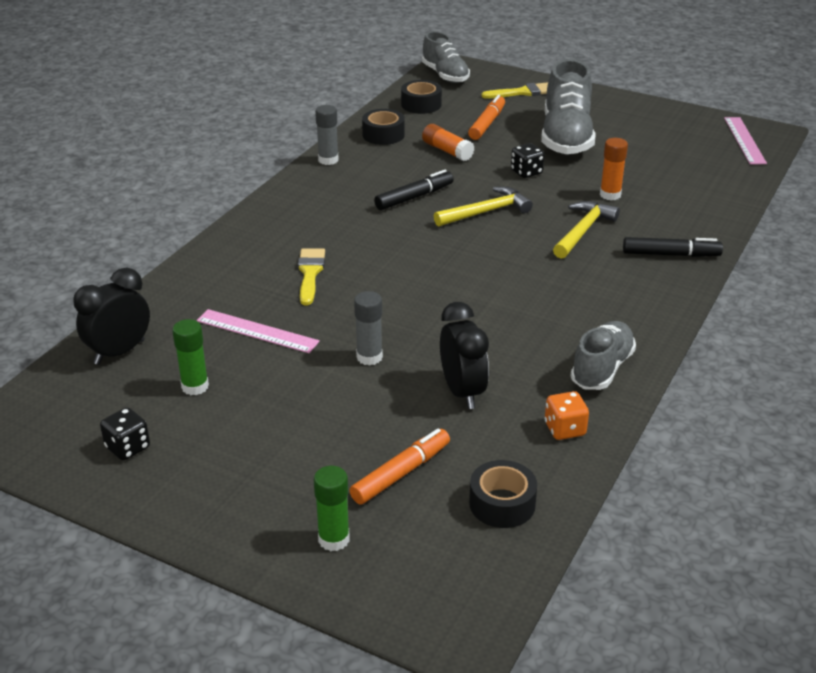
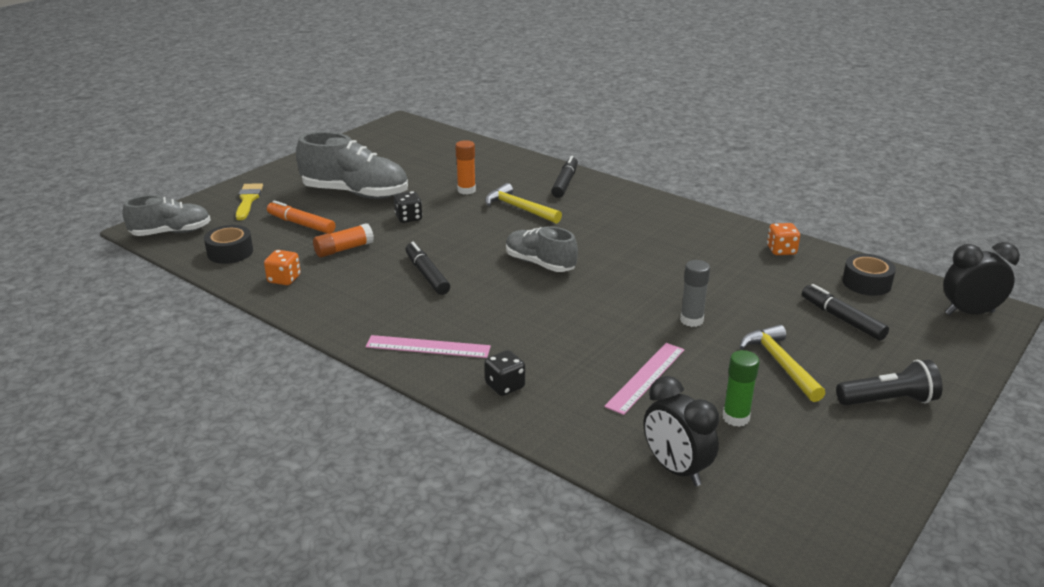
camera: 80 degrees left, 5 degrees down
(128, 447) = (833, 461): black dice -> black dice (505, 386)
(231, 497) = (888, 400): none -> black flashlight
(310, 273) = (549, 341): yellow brush -> none
(328, 160) = (320, 316): grey glue stick -> none
(334, 539) = (924, 354): green glue stick -> none
(383, 135) = (284, 279): black tape -> orange dice
(401, 473) = (842, 319): orange marker -> black marker
(462, 392) = (739, 283): black clock -> black clock (969, 313)
(486, 212) = (471, 244): yellow hammer -> yellow hammer (780, 364)
(602, 369) = (710, 228): grey shoe -> grey shoe (540, 263)
(744, 140) = (406, 131): pink ruler -> pink ruler (428, 347)

